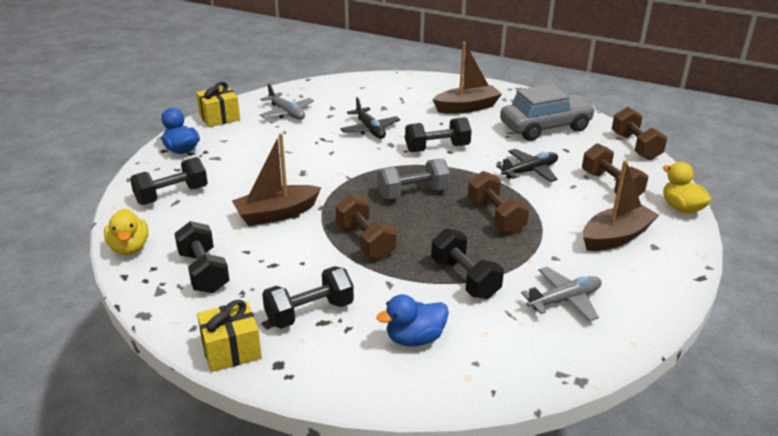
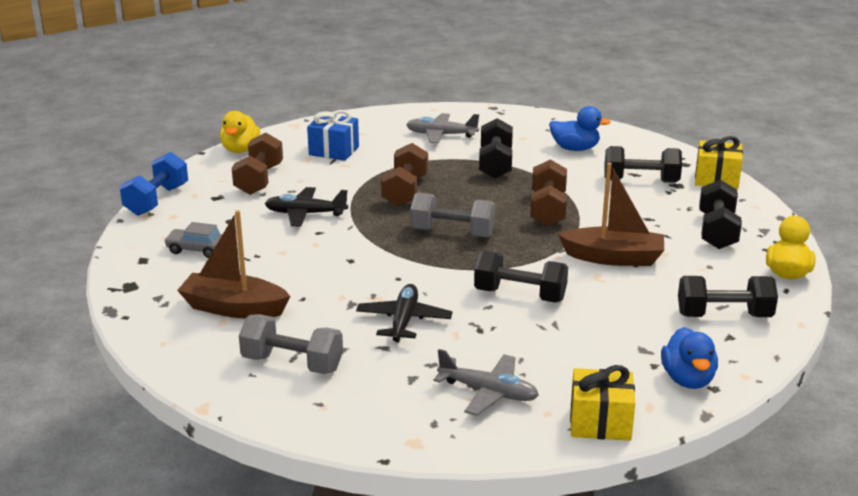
camera: 145 degrees left, 5 degrees down
(287, 113) = (489, 392): grey plane -> grey plane turned 120 degrees clockwise
(397, 96) = (292, 363): none -> grey dumbbell
(437, 148) = (359, 268): black dumbbell -> black dumbbell (520, 295)
(545, 127) = (197, 250): grey car -> grey car, size x0.47
(616, 237) = (334, 151): brown boat -> blue gift
(635, 146) = (157, 200): brown dumbbell -> blue dumbbell

